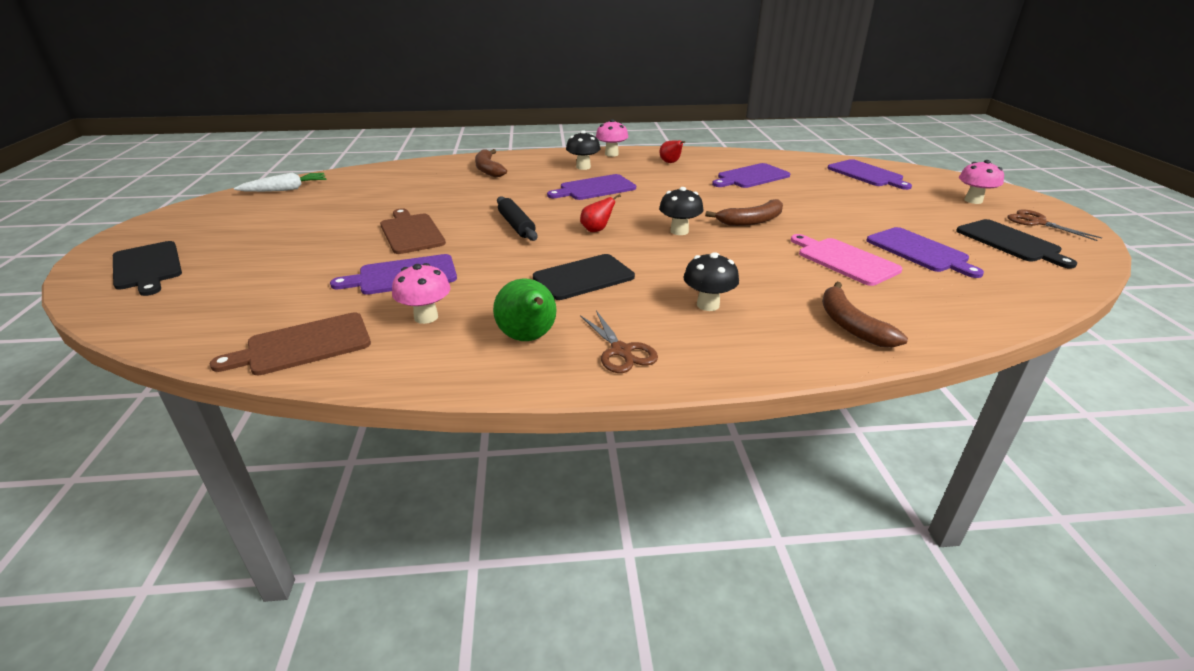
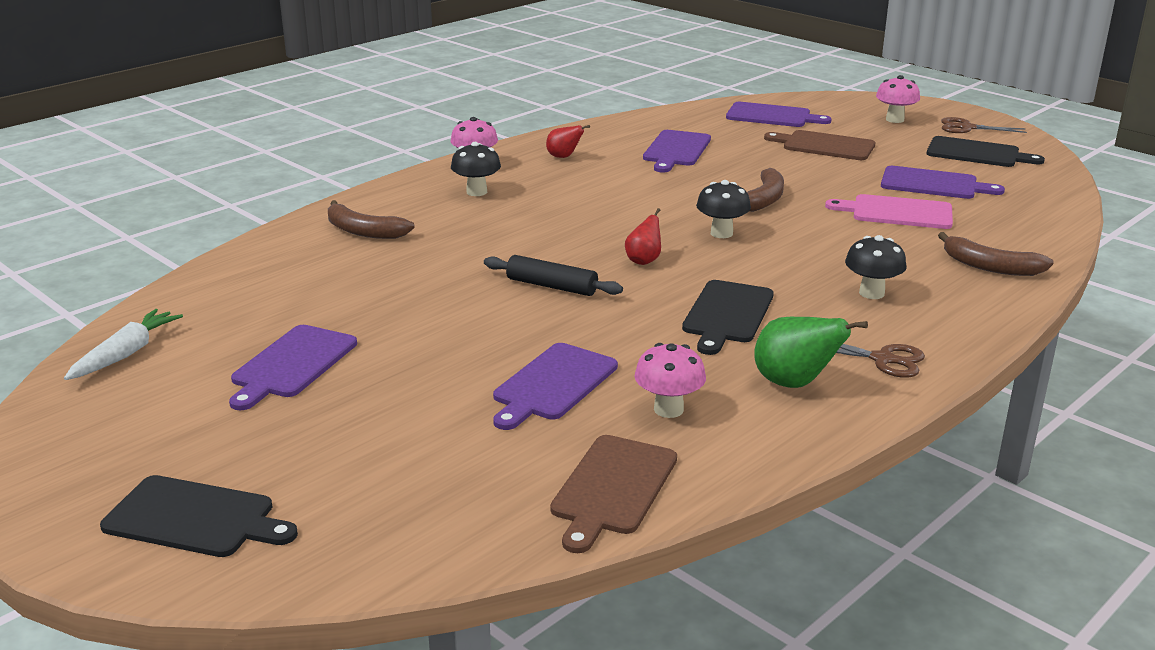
camera: 40 degrees left, 5 degrees down
(411, 232) = (449, 338): brown cutting board -> brown cutting board (824, 146)
(594, 188) = (545, 214): purple cutting board -> purple cutting board (292, 364)

